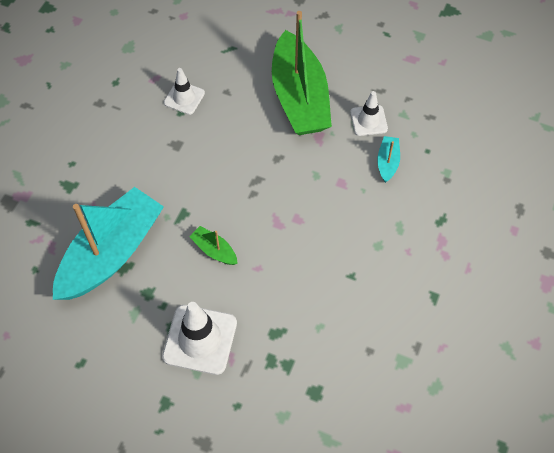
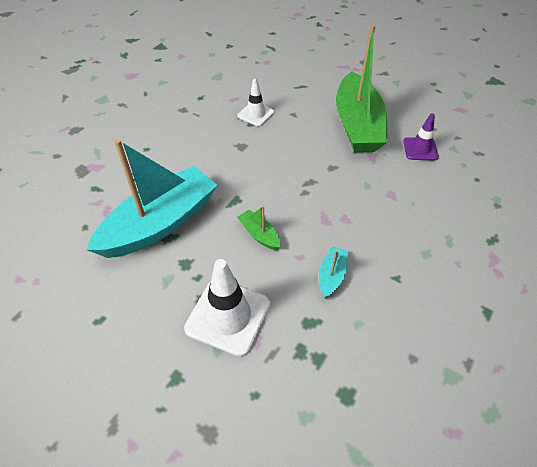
camera: 10 degrees right, 10 degrees down
(368, 120) = (420, 149): white traffic cone -> purple traffic cone
(387, 162) = (437, 184): turquoise boat -> turquoise boat (331, 276)

